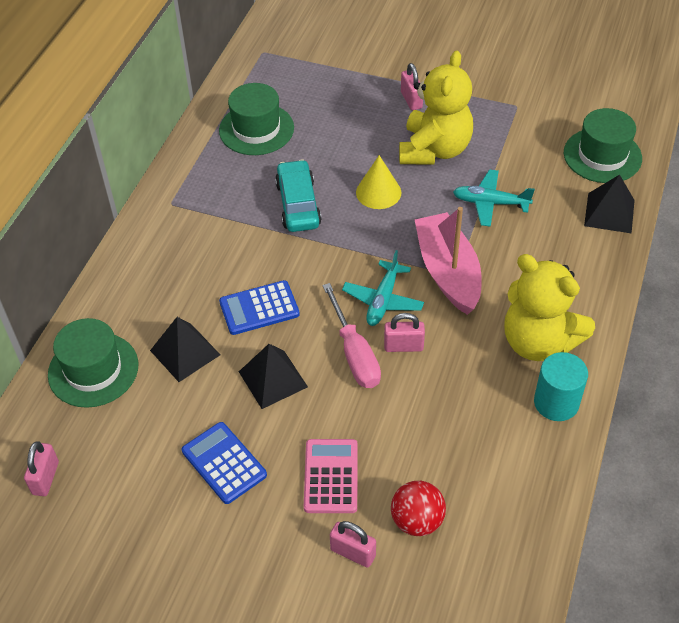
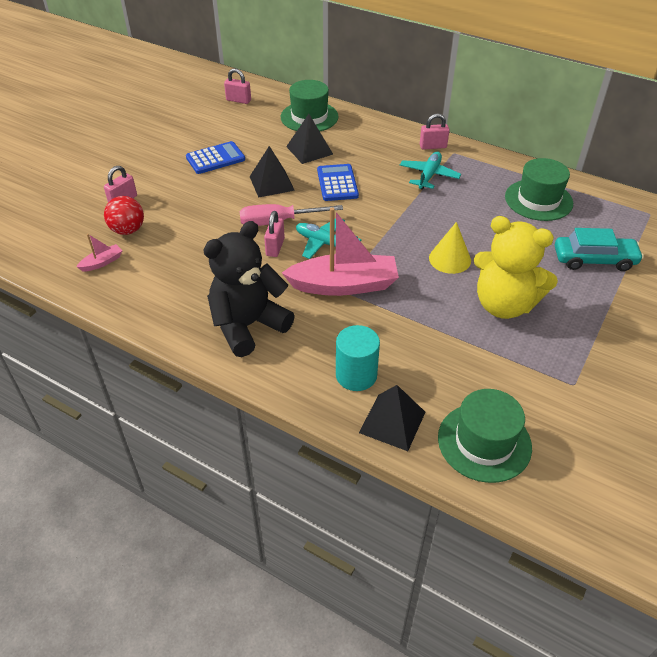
camera: 100 degrees right, 5 degrees down
(298, 204) = (442, 212): turquoise car -> turquoise car (594, 260)
(331, 476) = (182, 198): pink calculator -> none
(411, 100) = (581, 301): pink padlock -> pink padlock (433, 146)
(490, 203) = (423, 330): turquoise plane -> turquoise plane (429, 175)
(490, 527) = (102, 262): none -> pink boat
(538, 342) = (248, 325): yellow teddy bear -> black teddy bear
(556, 402) = (183, 322): turquoise cylinder -> turquoise cylinder (356, 375)

